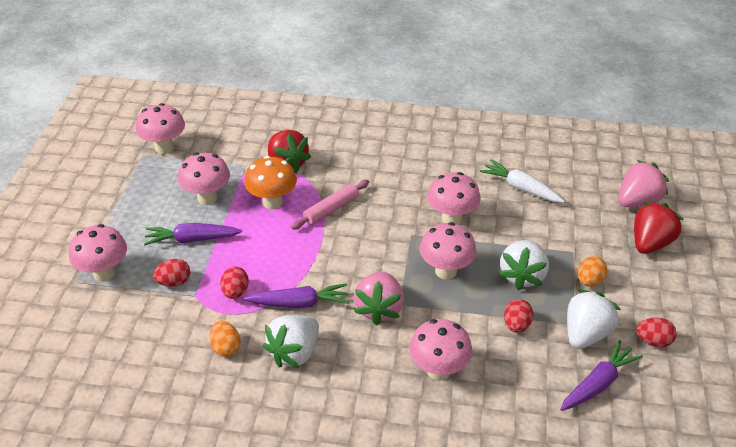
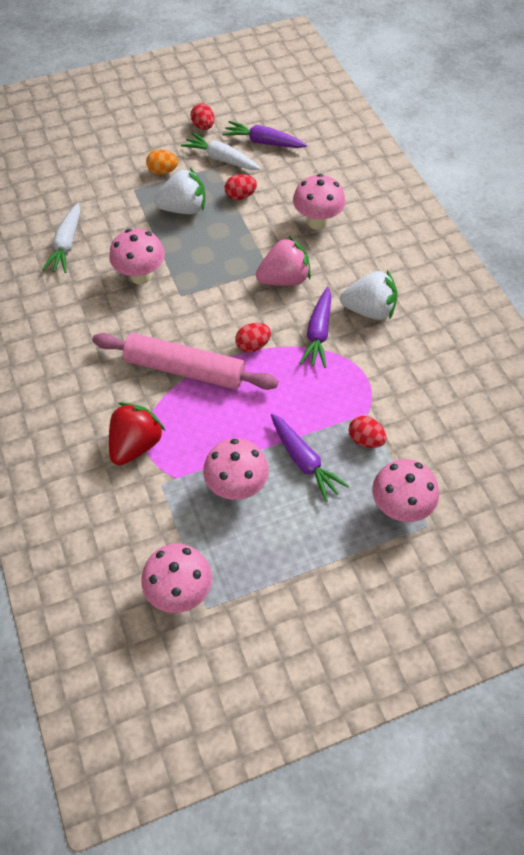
camera: 120 degrees left, 15 degrees up
(226, 348) = (401, 356): orange egg -> none
(235, 292) = (340, 385): red egg -> red egg (253, 345)
(272, 202) = (205, 423): orange mushroom -> none
(299, 303) = (318, 333): purple carrot -> purple carrot turned 135 degrees counterclockwise
(331, 209) = (185, 369): pink rolling pin -> pink rolling pin, size x1.70
(446, 271) = (211, 255): pink mushroom -> none
(586, 334) = (221, 159): white strawberry -> white carrot
(637, 201) = (41, 168): pink strawberry -> none
(650, 243) = (94, 150): red strawberry -> none

